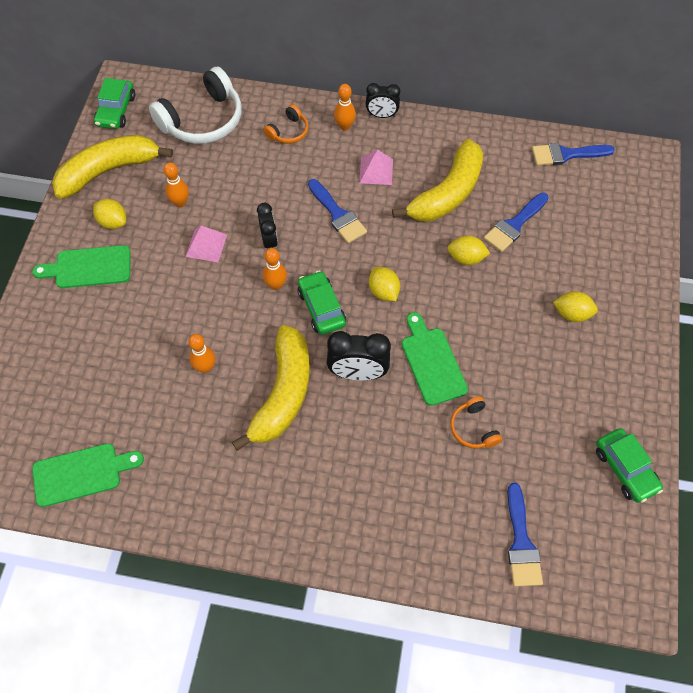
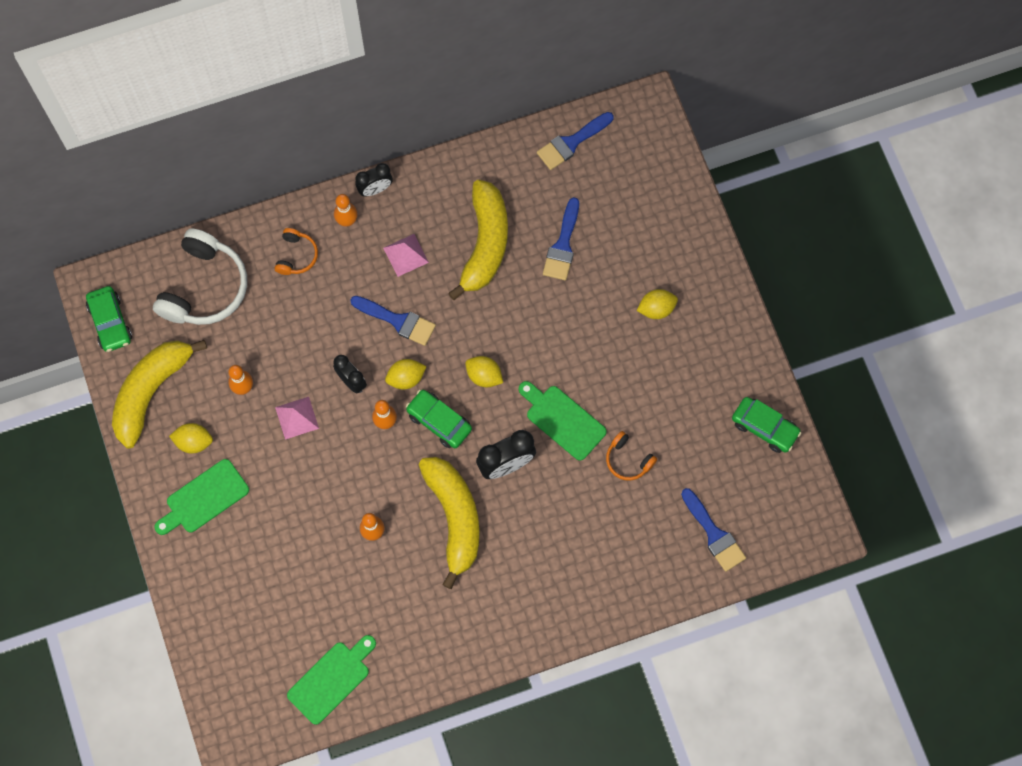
camera: 30 degrees left, 10 degrees up
(466, 258) = (538, 303): yellow lemon -> yellow lemon (406, 378)

